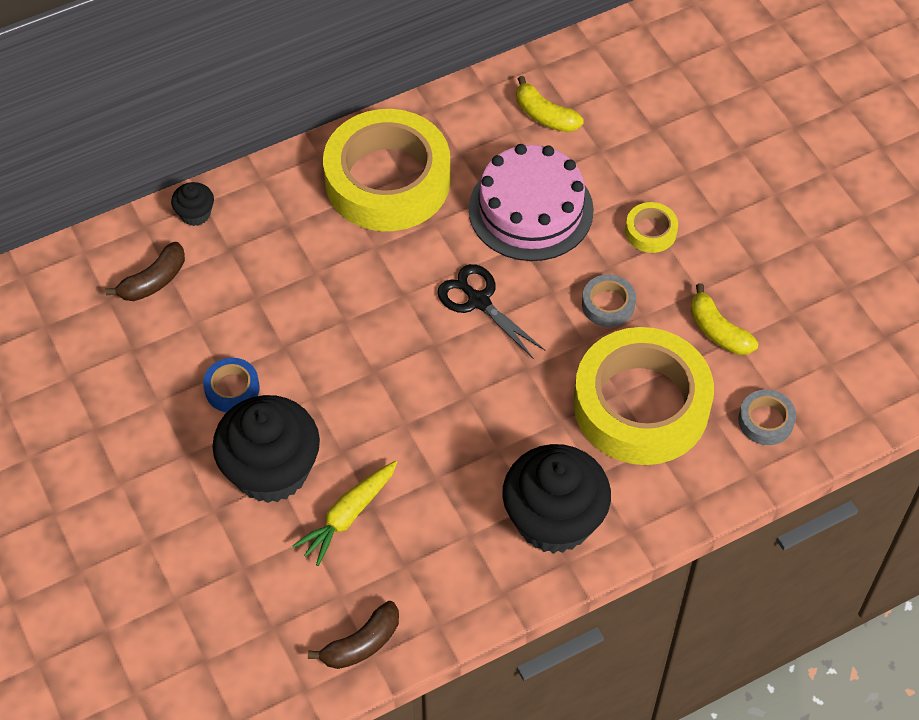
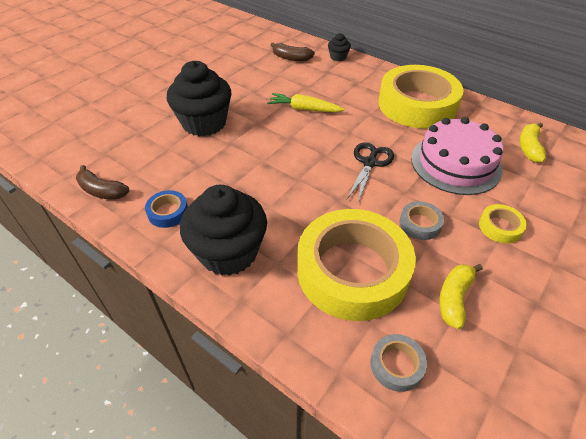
camera: 65 degrees right, 10 degrees down
(232, 389) = (246, 96): blue tape -> blue tape (168, 212)
(348, 516) = (188, 158): yellow carrot -> yellow carrot (304, 109)

